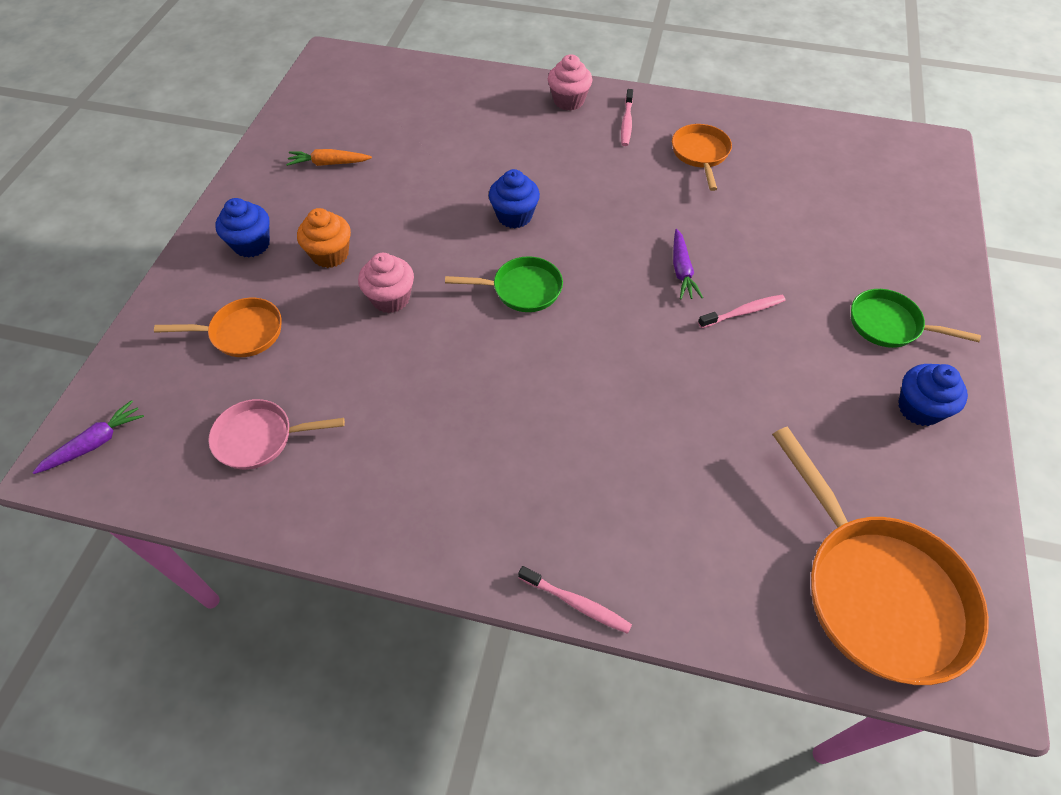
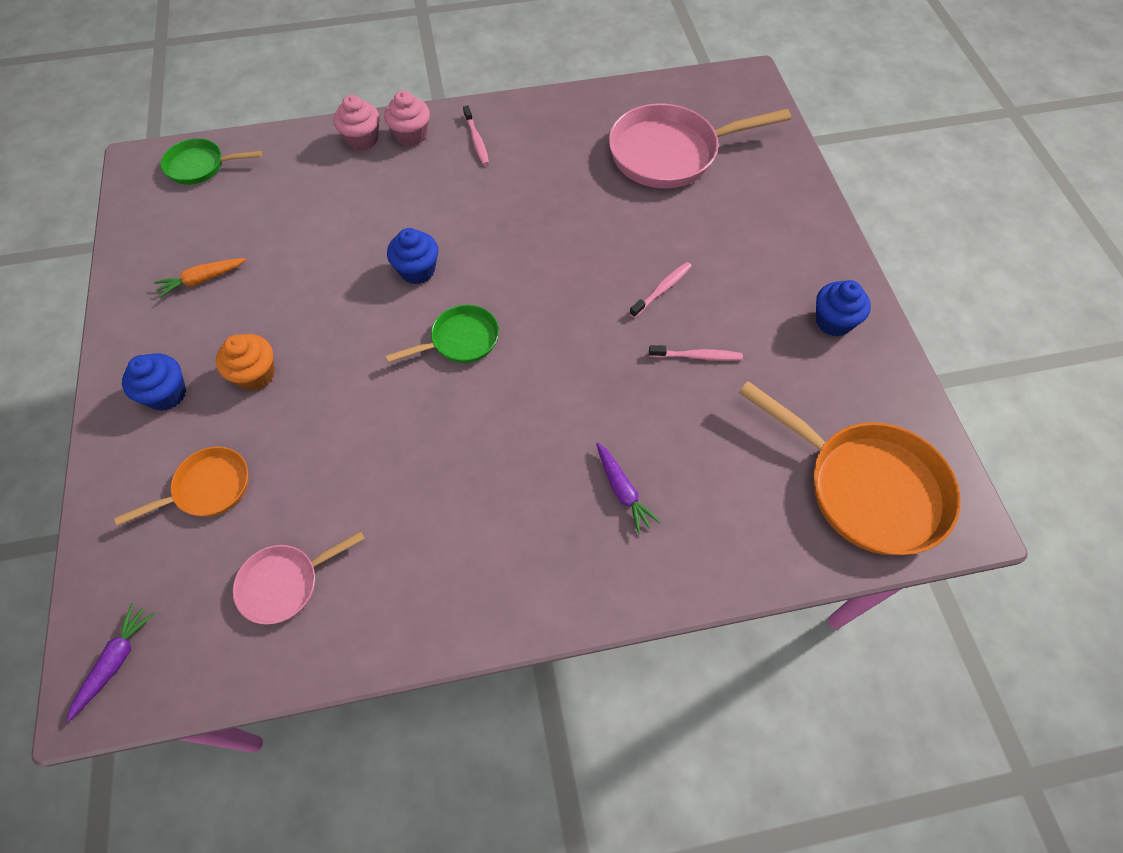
camera: 25 degrees left, 5 degrees up
(390, 298) = (340, 396): pink cupcake -> pink cupcake (362, 139)
(576, 603) = (645, 604): pink toothbrush -> pink toothbrush (697, 356)
(681, 271) = (593, 270): purple carrot -> purple carrot (622, 491)
(700, 154) = (557, 151): orange pan -> none
(815, 190) = (670, 153): none -> pink pan
(889, 325) = (781, 257): green pan -> green pan (200, 166)

